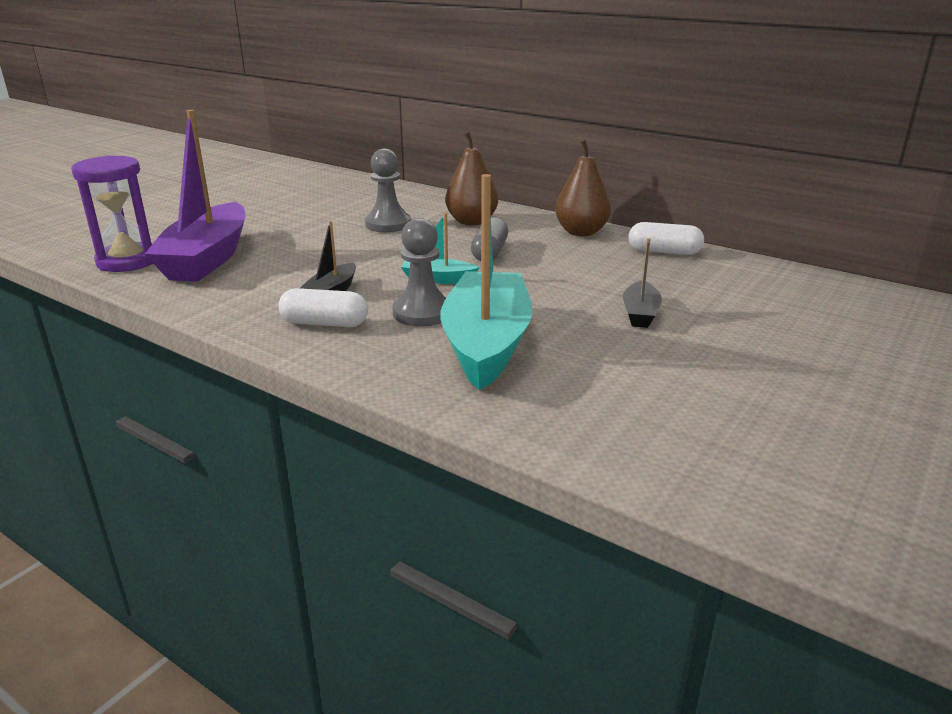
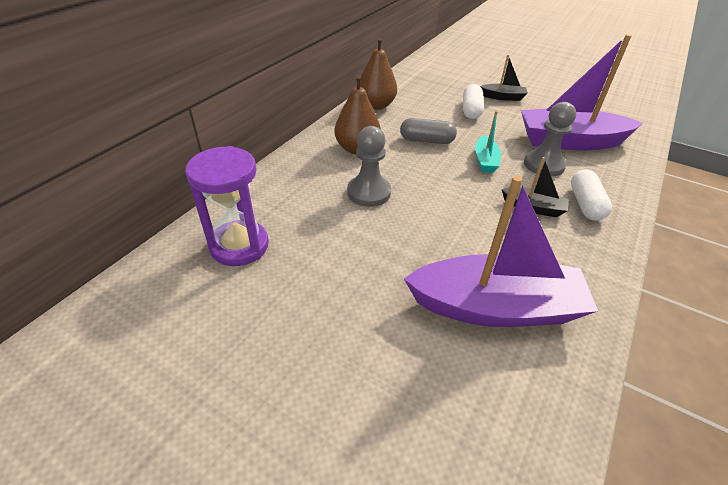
camera: 95 degrees left, 15 degrees up
(127, 261) = (531, 386): purple hourglass -> purple hourglass (239, 246)
(486, 344) = (570, 141): turquoise boat -> purple boat
(664, 252) = (407, 83): white capsule -> white capsule (471, 110)

